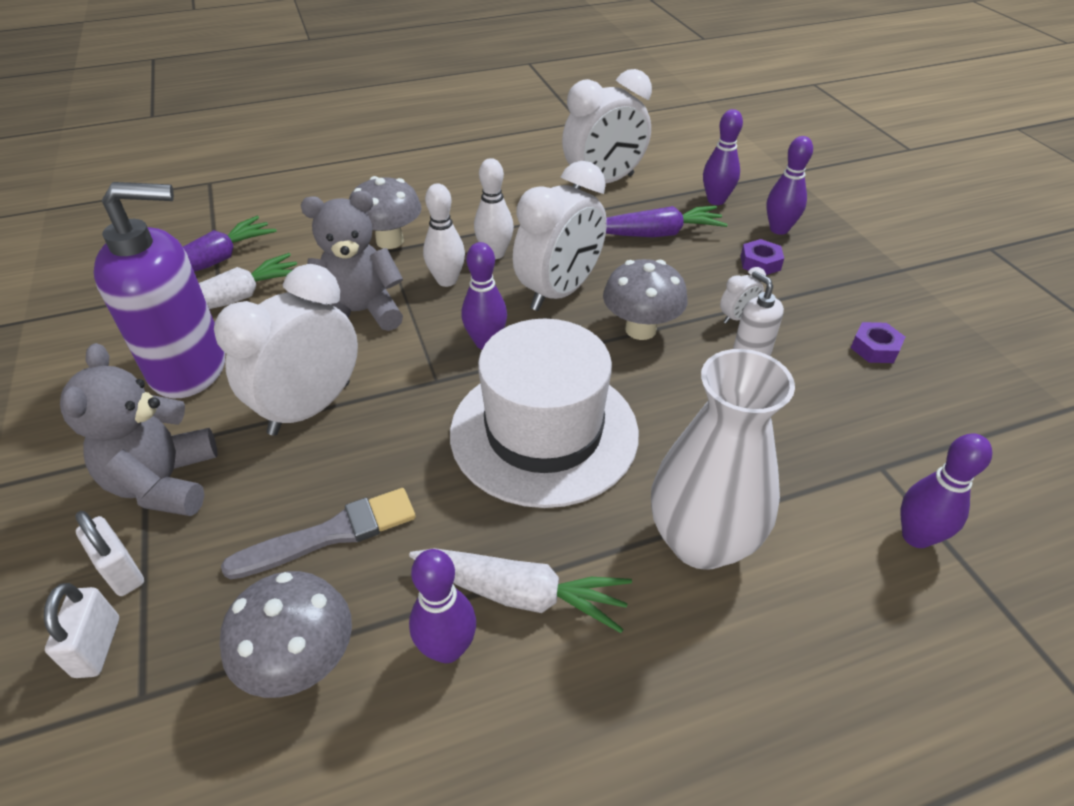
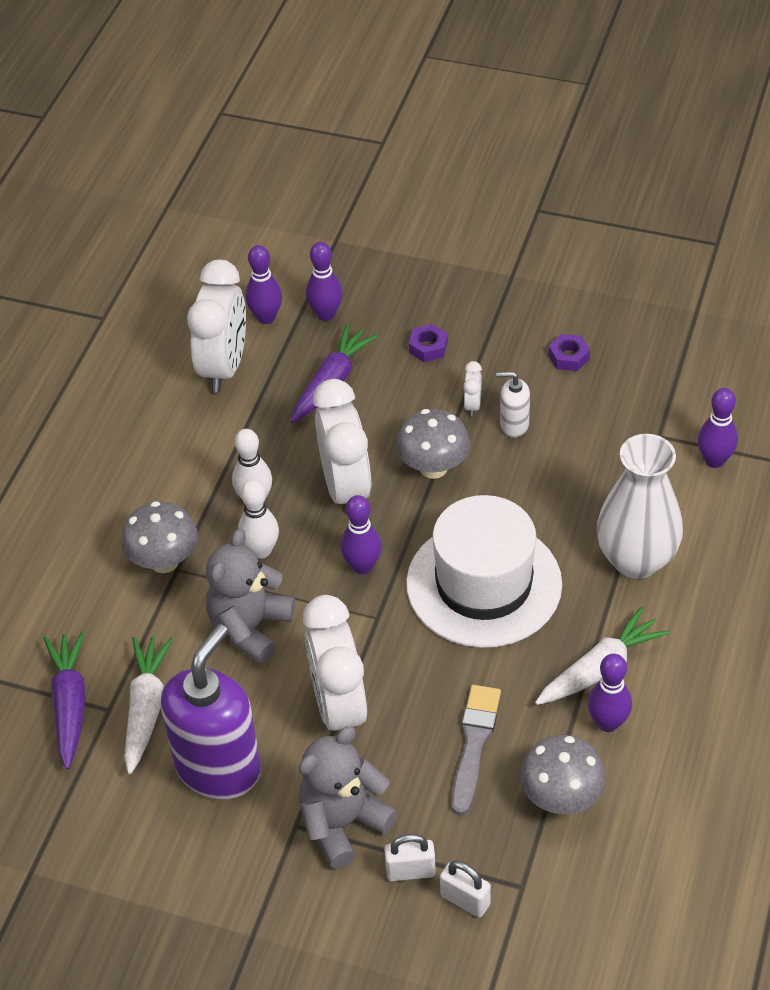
camera: 50 degrees left, 5 degrees up
(165, 482) = (343, 823): grey teddy bear -> grey teddy bear turned 105 degrees clockwise
(779, 229) = (401, 306): purple bowling pin -> purple bowling pin (266, 317)

